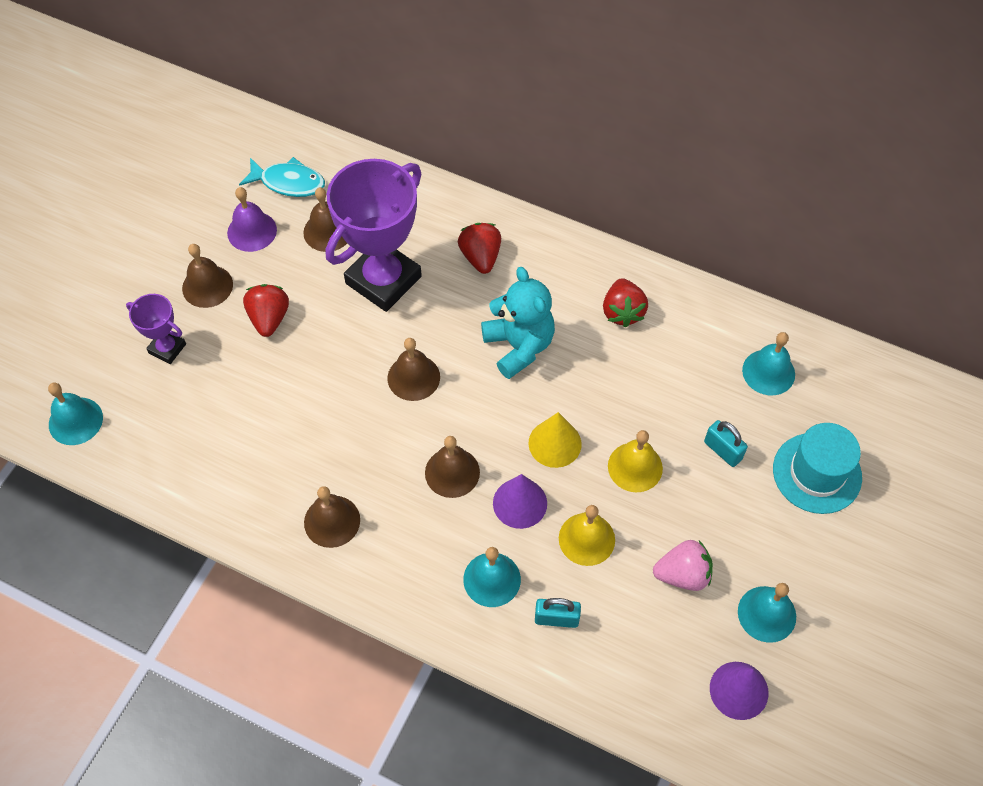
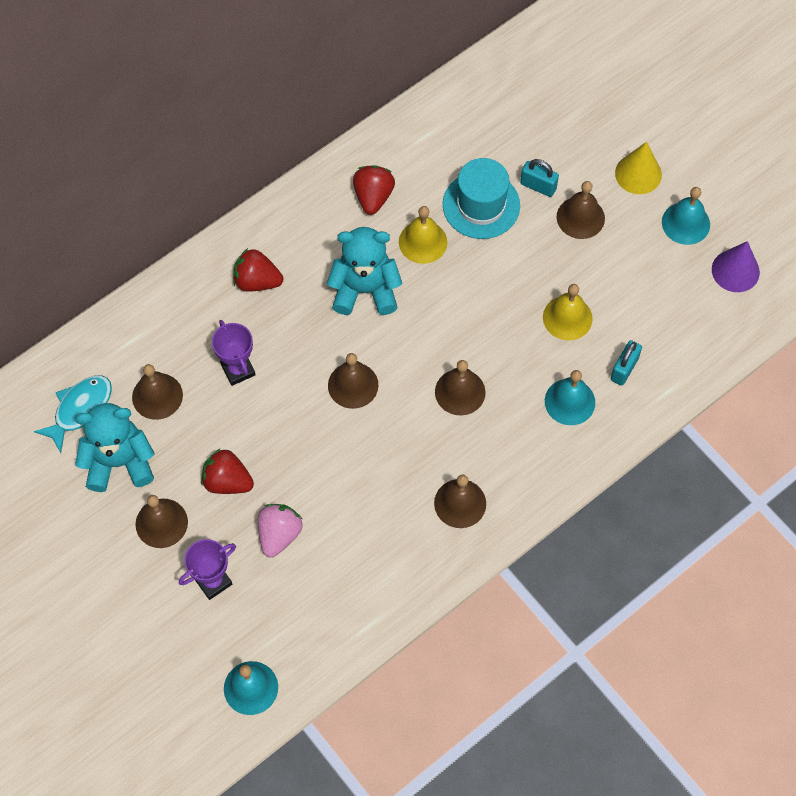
camera: 65 degrees left, 5 degrees up
(252, 231) = (119, 462): purple bell -> turquoise teddy bear
(383, 280) = (238, 370): purple trophy -> purple trophy, size x0.48
(520, 503) = (513, 352): purple cone -> none
(555, 443) = (471, 303): yellow cone -> yellow cone (638, 174)
(622, 312) = (373, 197): red strawberry -> red strawberry turned 105 degrees counterclockwise
(635, 467) = (522, 254): yellow bell -> yellow bell (423, 242)
(682, 574) = (628, 264): pink strawberry -> pink strawberry (279, 534)
(710, 505) = (580, 217): none -> brown bell
(722, 450) = (538, 186): turquoise padlock -> turquoise padlock turned 45 degrees clockwise
(768, 372) = (485, 120): turquoise bell -> none
(817, 473) = (589, 132): turquoise hat -> turquoise hat (481, 205)

